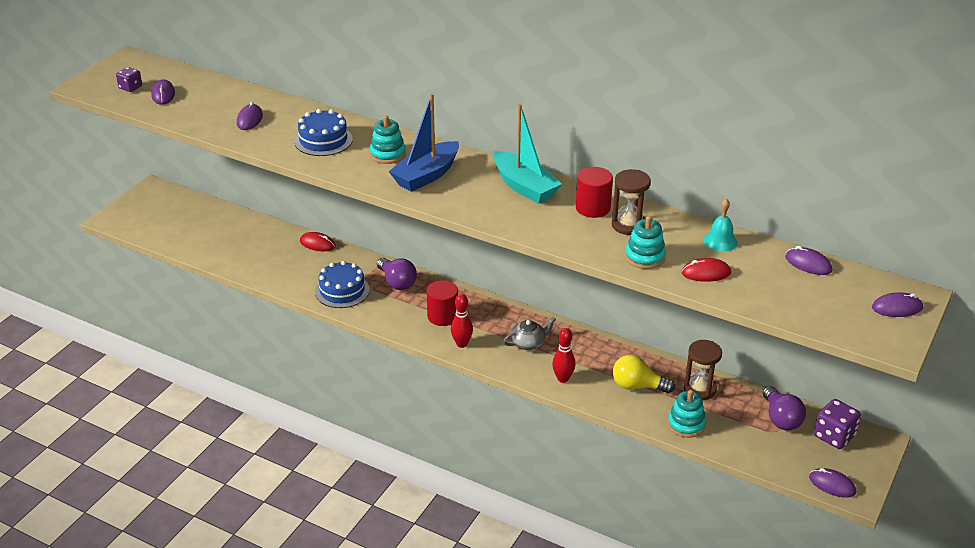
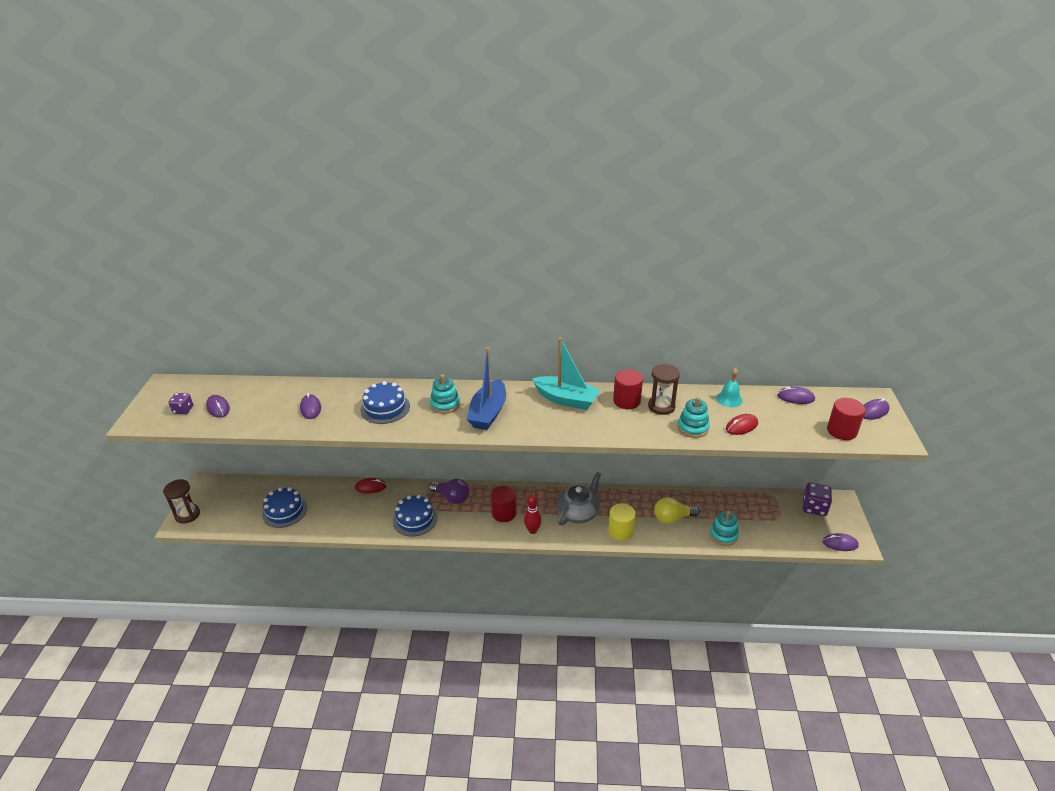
camera: 25 degrees left, 0 degrees up
(215, 240) = (284, 511): none -> blue cake
(528, 343) = (578, 512): grey teapot -> grey teapot, size x1.58
(563, 379) = (620, 531): red bowling pin -> yellow cylinder
(699, 389) = (712, 505): brown hourglass -> brown hourglass (187, 515)
(781, 418) = (775, 507): purple light bulb -> none
(829, 315) = (841, 431): none -> red cylinder

